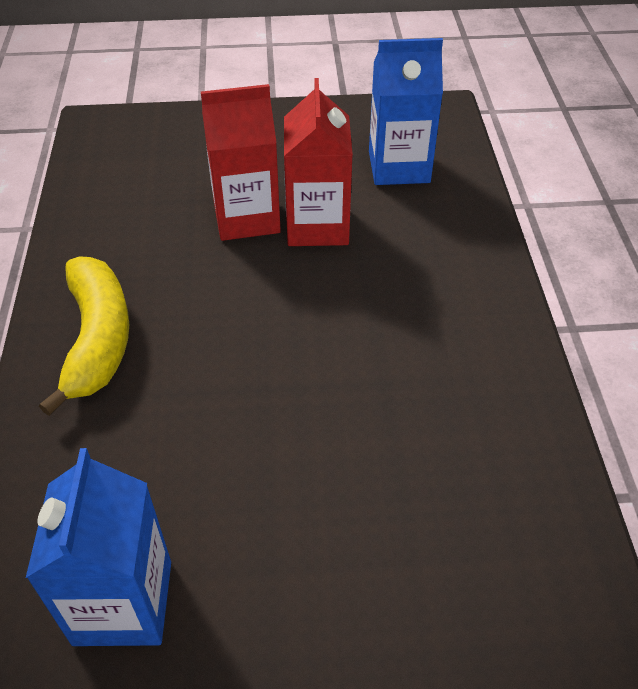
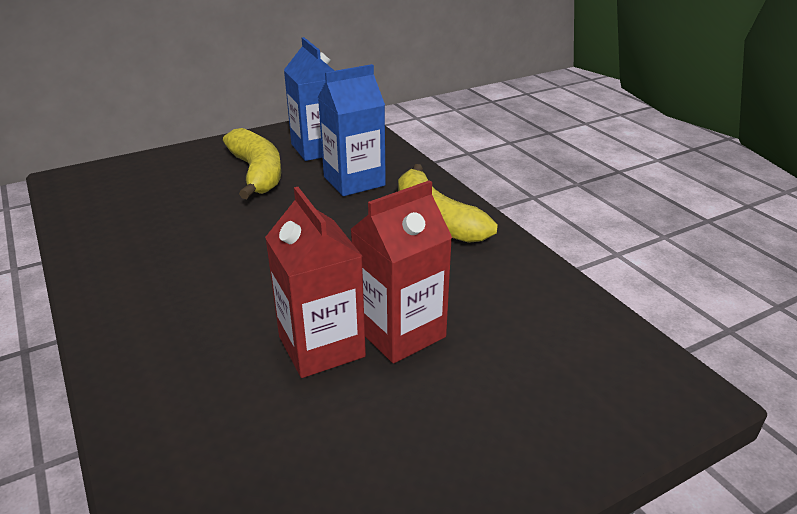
camera: 155 degrees right, 15 degrees down
(266, 552) = (257, 173): none -> yellow banana
(399, 167) = (252, 461): blue carton -> blue carton (354, 181)

